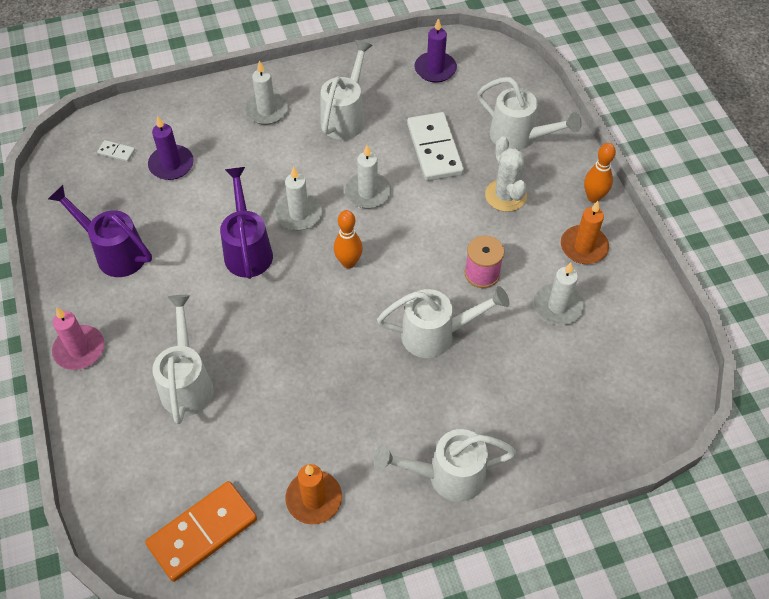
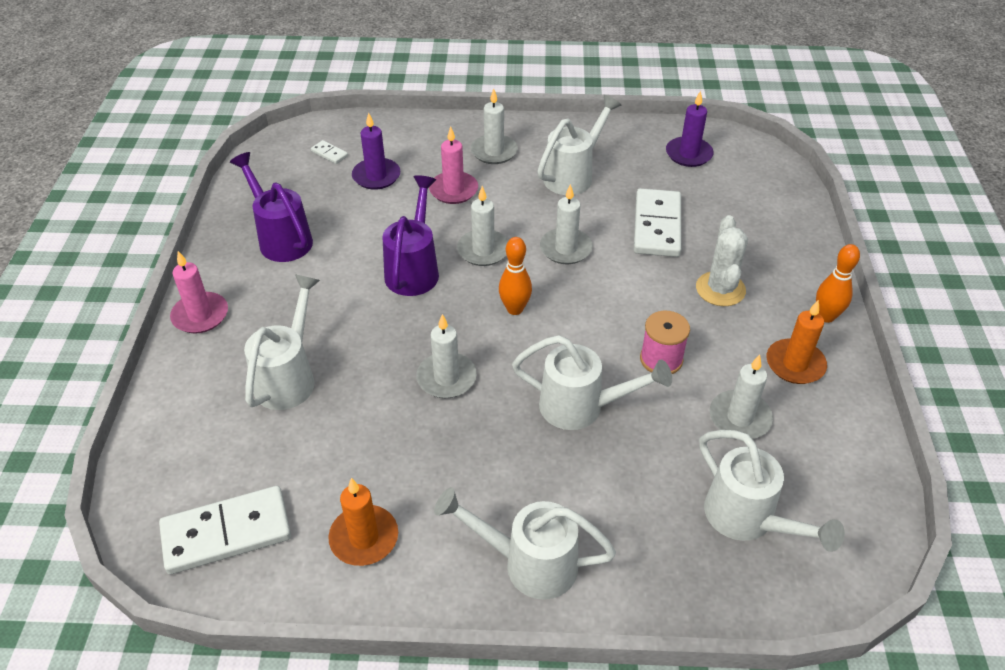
camera: 20 degrees right, 10 degrees down
(202, 532) = (227, 533): orange domino -> white domino
(247, 160) = (453, 190): none -> pink candle
(319, 342) = (446, 378): none -> white candle
(519, 138) = (759, 237): white watering can -> white watering can (748, 520)

